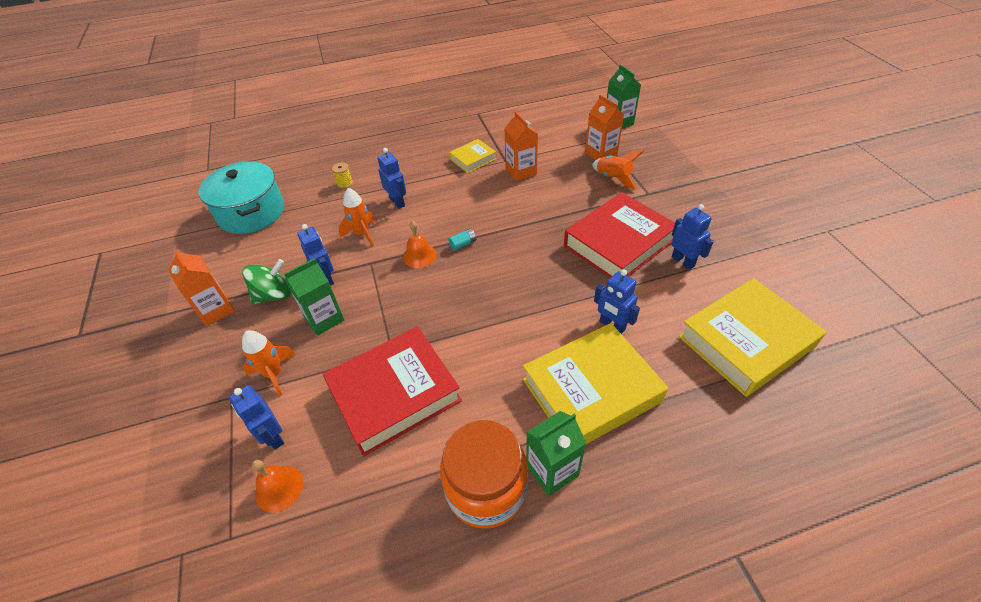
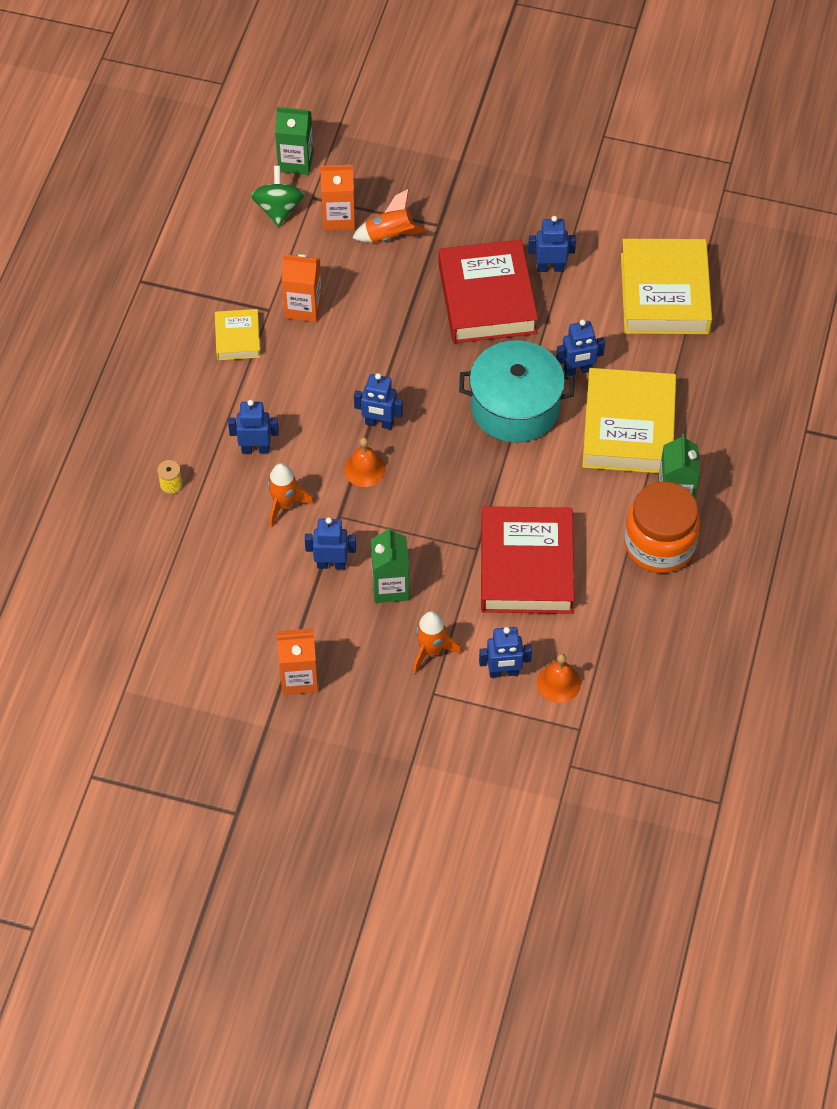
camera: 60 degrees left, 10 degrees up
(251, 212) = (145, 599): turquoise pot -> turquoise pot (515, 407)
(274, 295) = (318, 619): green spinning top -> green spinning top (278, 209)
(463, 244) = (379, 423): turquoise battery -> blue robot

